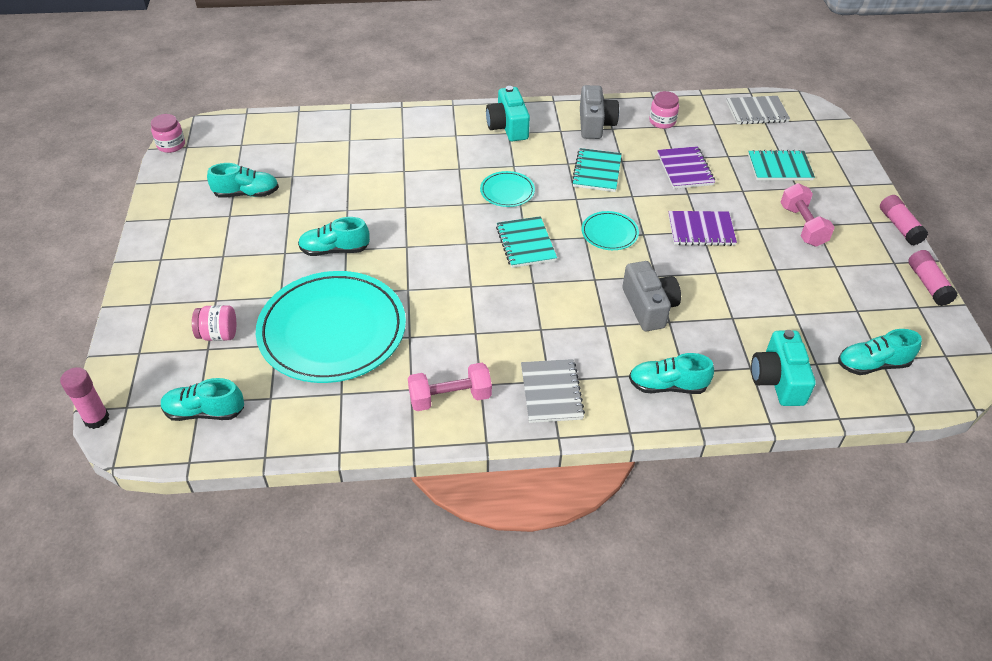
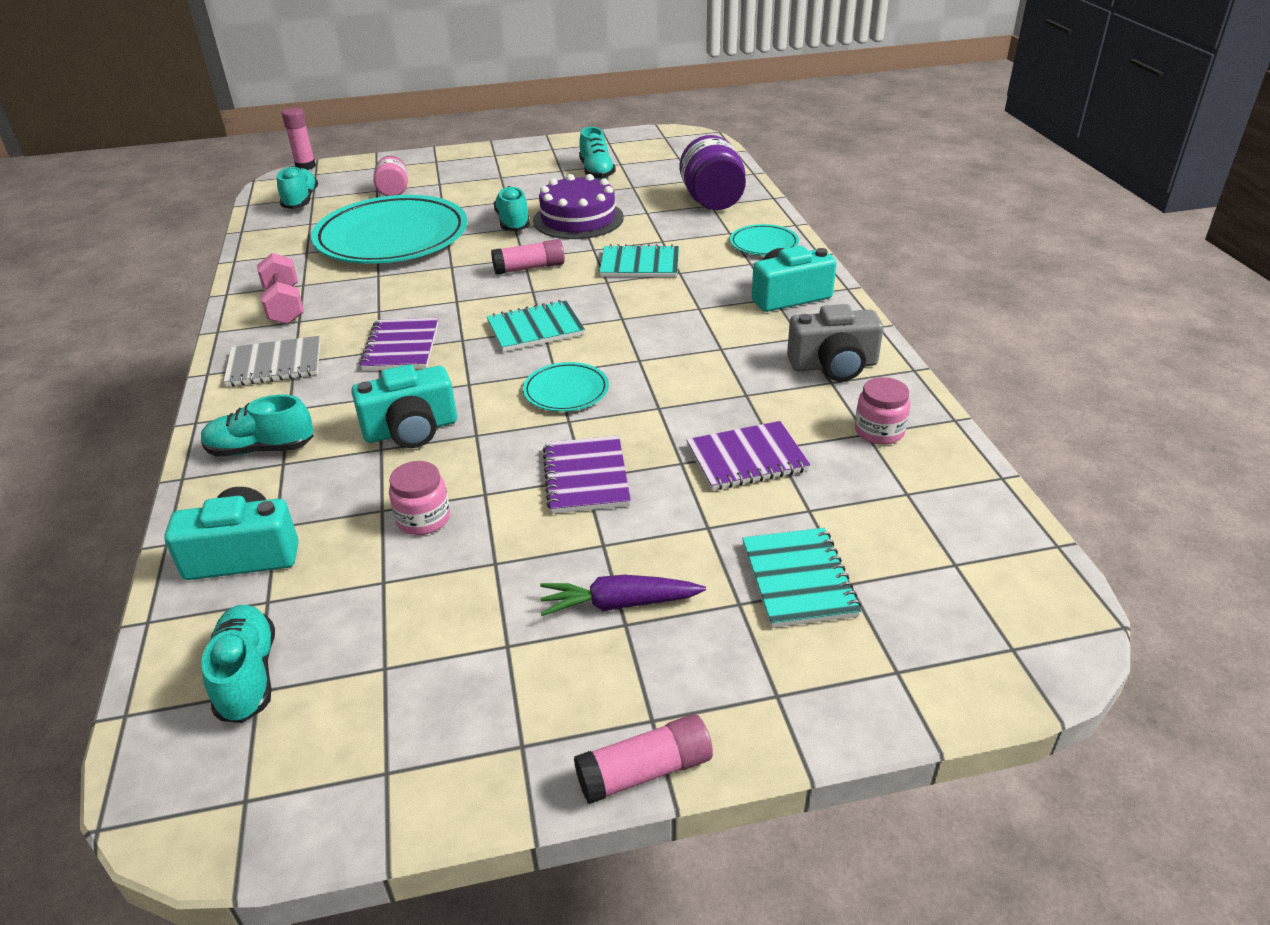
camera: 85 degrees right, 10 degrees down
(171, 145) = (664, 131): pink jar -> pink jar (423, 519)
(343, 138) = (712, 201): none -> purple jar
(345, 211) = (578, 219): none -> purple cake
(507, 191) = (640, 308): turquoise plate -> turquoise plate (764, 244)
(538, 316) = (401, 347): none -> purple notebook
(596, 172) = (708, 373): turquoise notebook -> turquoise notebook (640, 264)
(649, 307) = (411, 430): grey camera -> turquoise camera
(667, 386) = (261, 449): turquoise shoe -> turquoise shoe turned 90 degrees counterclockwise
(756, 112) = (984, 552): grey notebook -> none
(802, 226) = (619, 604): pink dumbbell -> purple carrot
(928, 284) = (453, 800): pink glue stick -> pink glue stick (529, 268)

